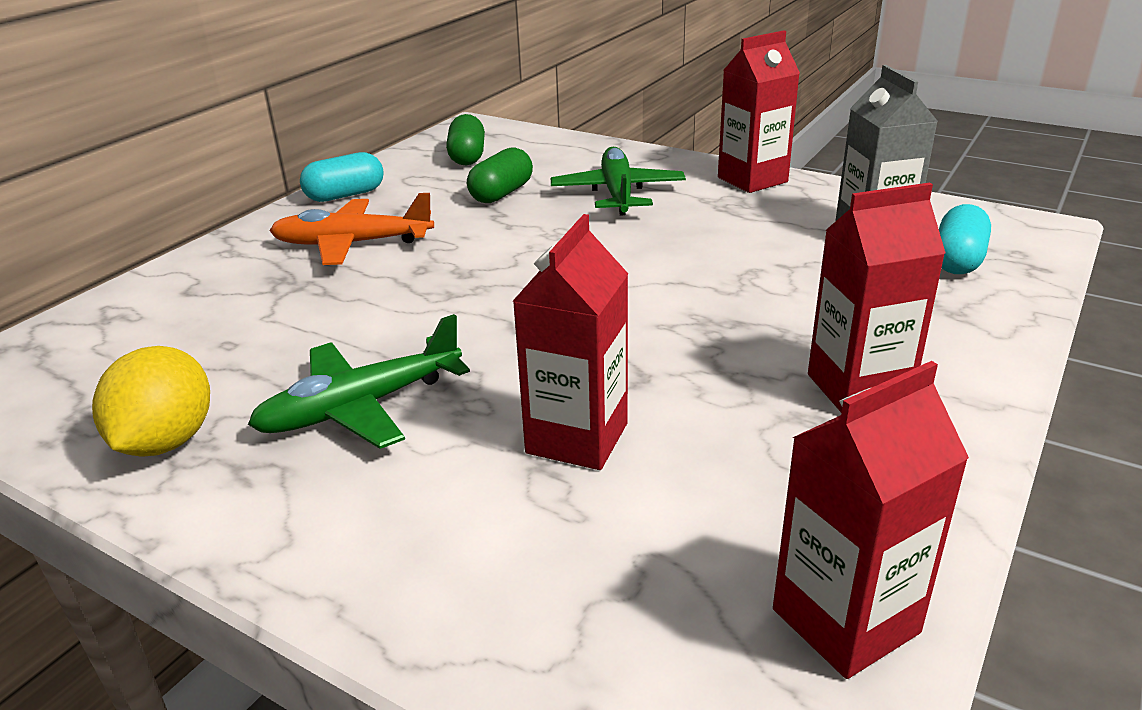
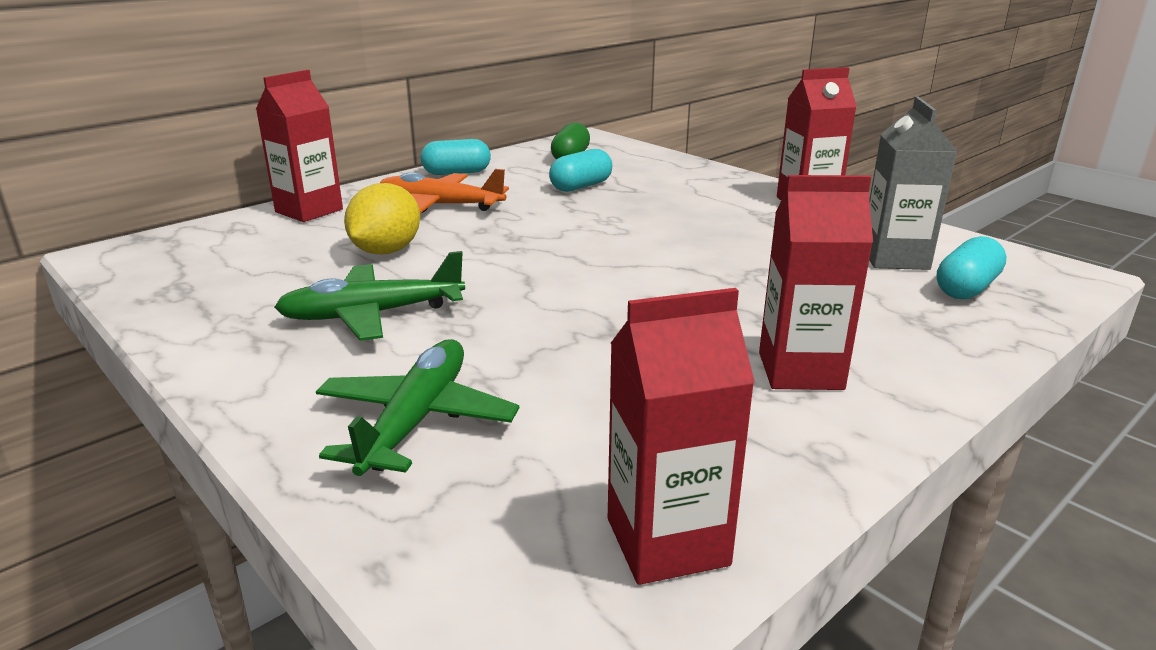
camera: 15 degrees right, 5 degrees down
(167, 441) = (219, 313): yellow lemon -> yellow lemon (386, 251)
(501, 193) = (581, 186): green capsule -> turquoise capsule
(577, 438) = (526, 365): red carton -> red carton (309, 211)
(618, 193) = (679, 198): green plane -> green plane (416, 421)

